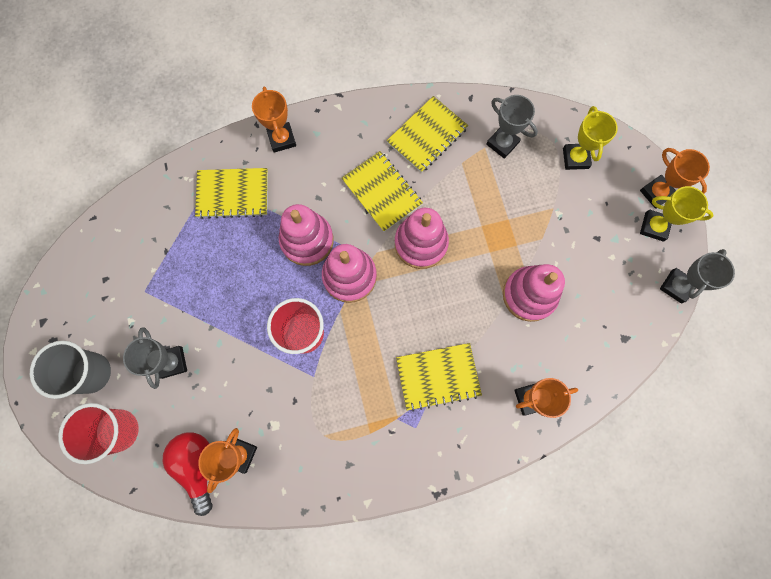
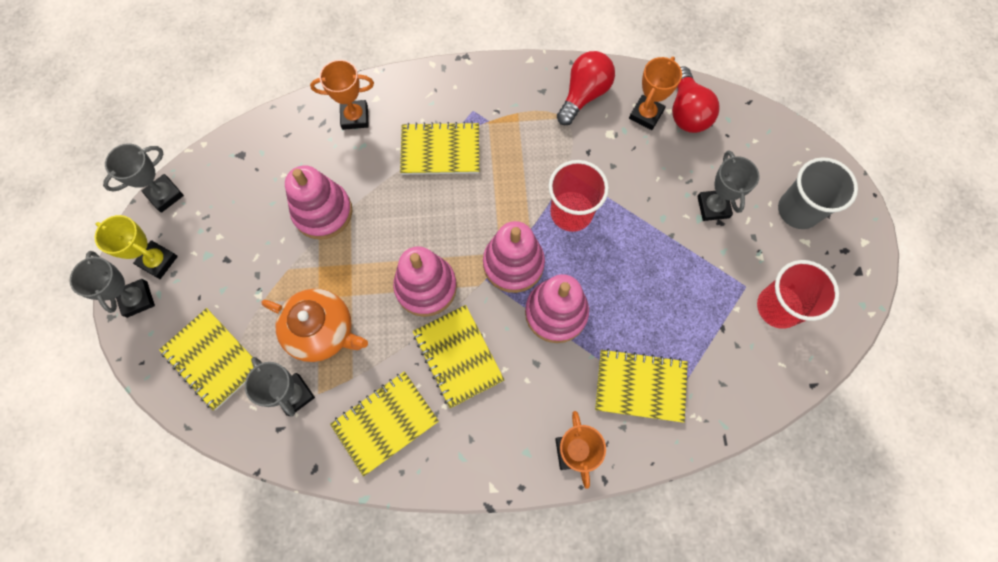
camera: 170 degrees left, 5 degrees down
(119, 430) = (765, 153): red cup -> red cup (778, 307)
(305, 467) = (584, 95): none -> red light bulb
(496, 193) = (322, 331): none -> orange teapot
(575, 158) = (212, 359): yellow trophy -> yellow notebook
(656, 193) = (137, 299): orange trophy -> grey trophy

